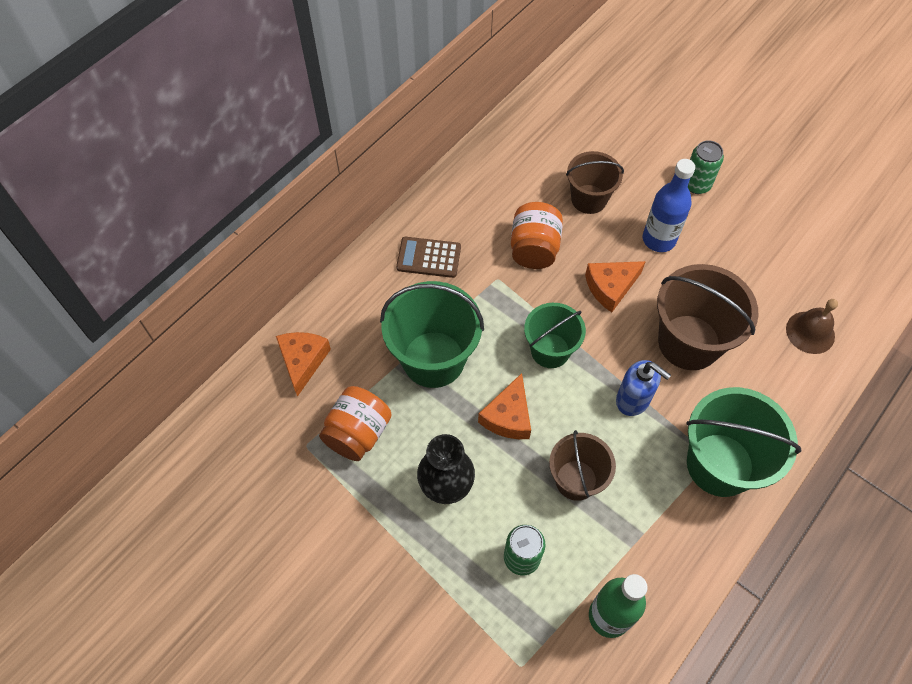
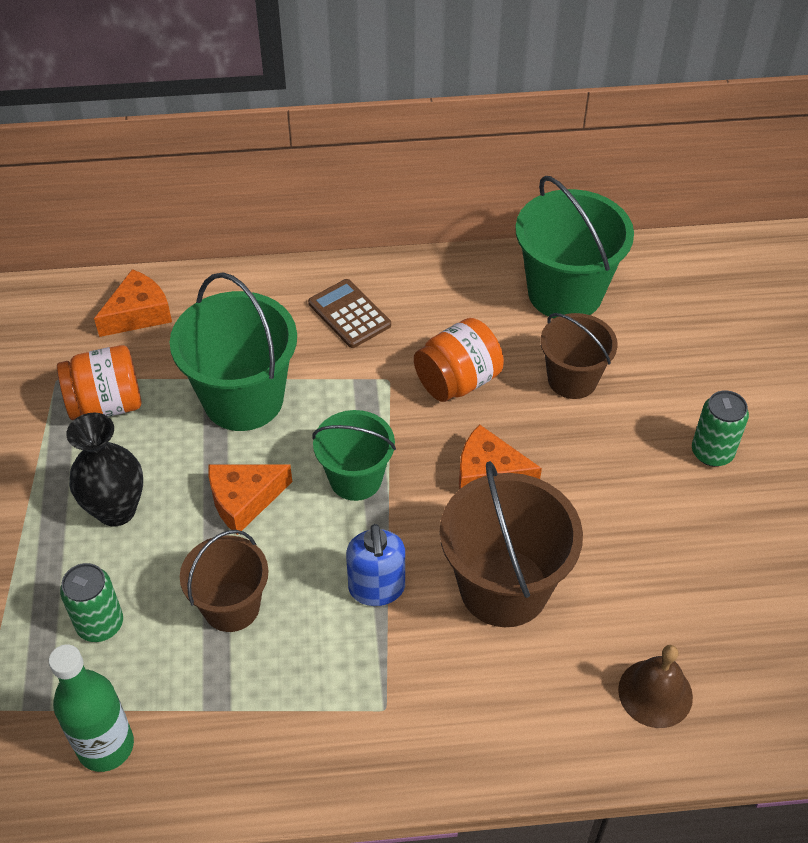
camera: 45 degrees right, 10 degrees down
(659, 239) = (599, 470): blue bottle -> none
(720, 464) = (384, 723): green bucket -> green bucket (565, 293)

